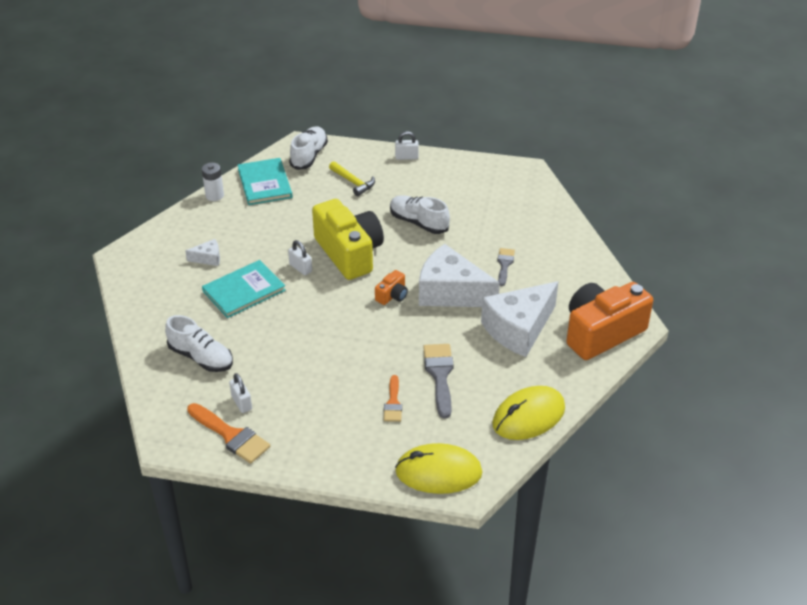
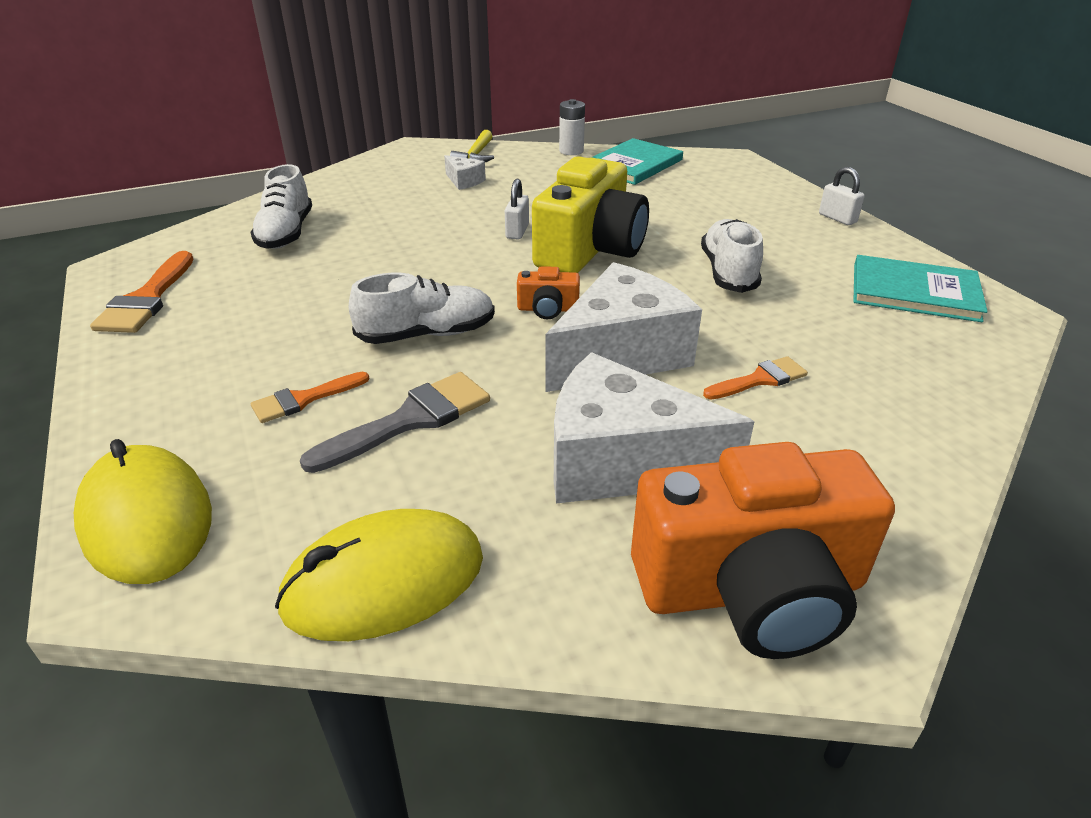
camera: 55 degrees right, 5 degrees down
(241, 403) = (218, 284): white padlock -> none
(244, 291) = (432, 216): turquoise book -> turquoise book (914, 292)
(309, 156) = (722, 168): white shoe -> white shoe (427, 334)
(353, 182) = (725, 205): yellow hammer -> yellow hammer (476, 156)
(451, 292) = (620, 354): white cheese -> white cheese turned 60 degrees clockwise
(504, 264) = (760, 379): grey brush -> orange brush
(528, 416) = (384, 582): yellow mouse -> yellow mouse turned 45 degrees counterclockwise
(601, 333) = (751, 589): orange camera -> orange camera turned 150 degrees clockwise

